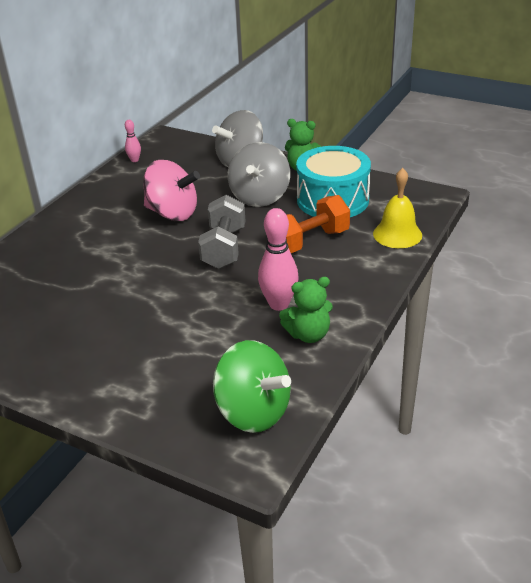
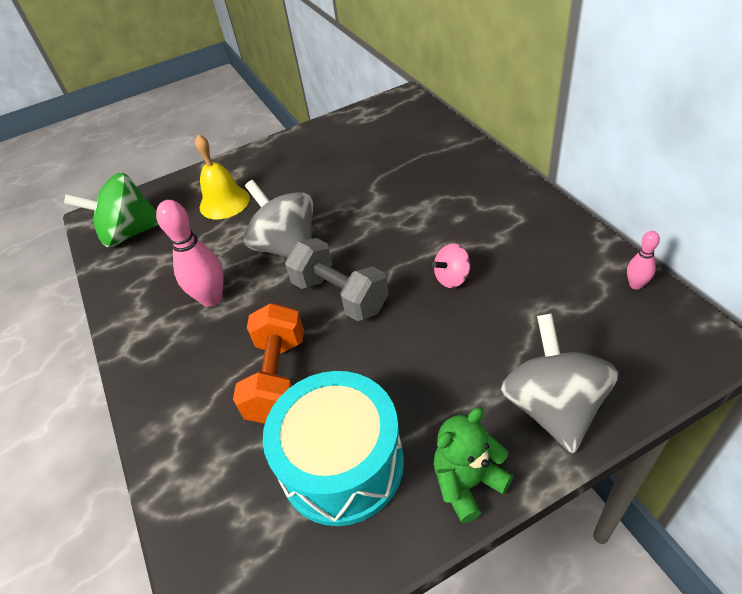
camera: 130 degrees right, 10 degrees up
(173, 213) = (452, 278): pink spinning top -> pink spinning top, size x0.50
(260, 197) = (421, 379): grey spinning top -> grey spinning top (287, 247)
(308, 334) = (155, 300): green teddy bear -> none
(397, 234) = (196, 486): yellow bell -> yellow bell (224, 202)

